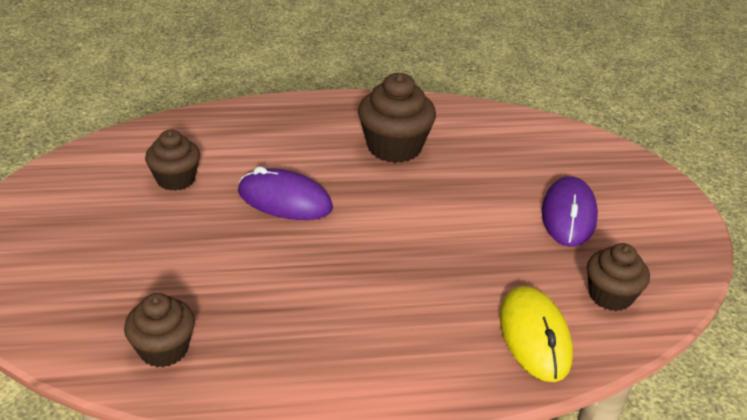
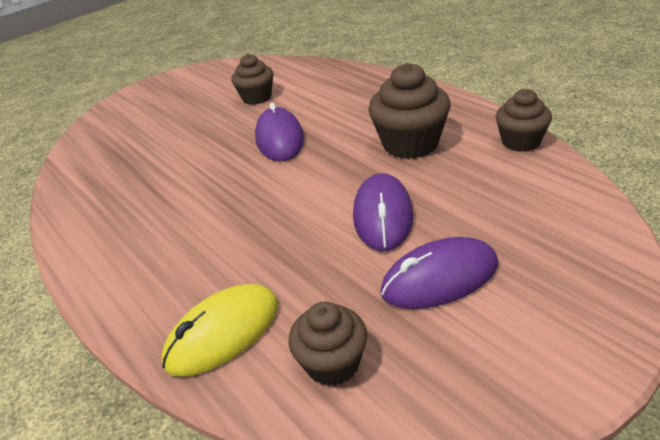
camera: 65 degrees right, 0 degrees up
(164, 349) = (91, 177): brown cupcake -> brown cupcake (521, 141)
(474, 204) = (383, 216): none -> purple mouse

